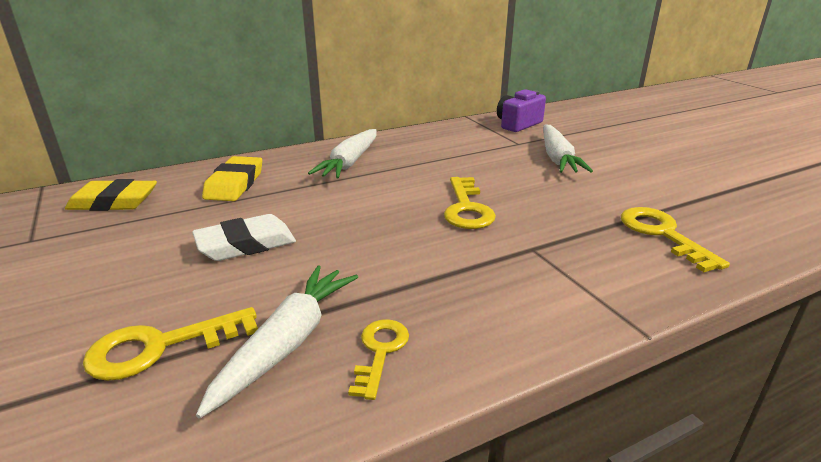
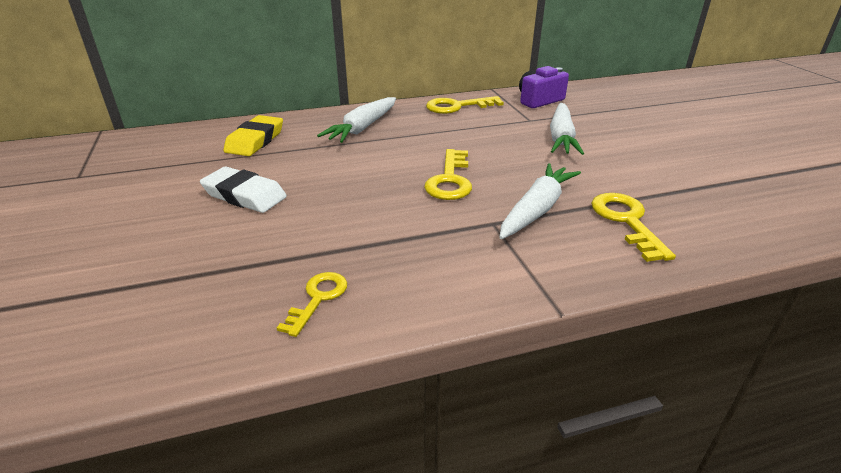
camera: 10 degrees right, 5 degrees up
(114, 202) = (152, 149): yellow eraser -> none
(160, 347) = (147, 274): yellow key -> yellow key (457, 106)
(246, 244) = (244, 195): white eraser -> white eraser turned 45 degrees clockwise
(287, 343) = (246, 282): white carrot -> white carrot (536, 209)

